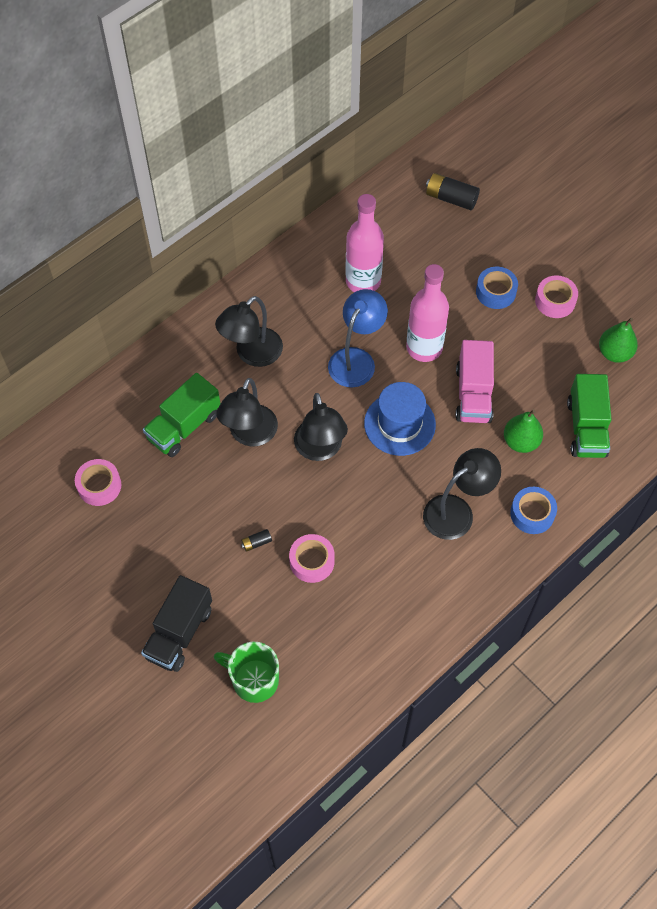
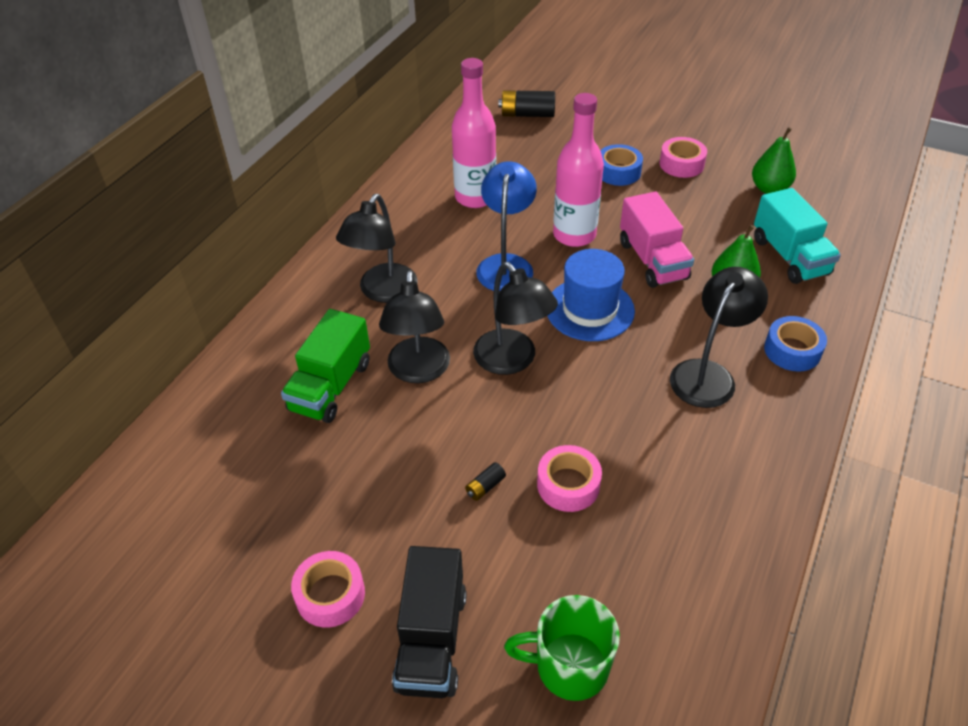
camera: 20 degrees left, 15 degrees down
(99, 486) = (241, 487): pink tape -> pink tape (330, 595)
(586, 428) = (789, 256): green truck -> turquoise truck

